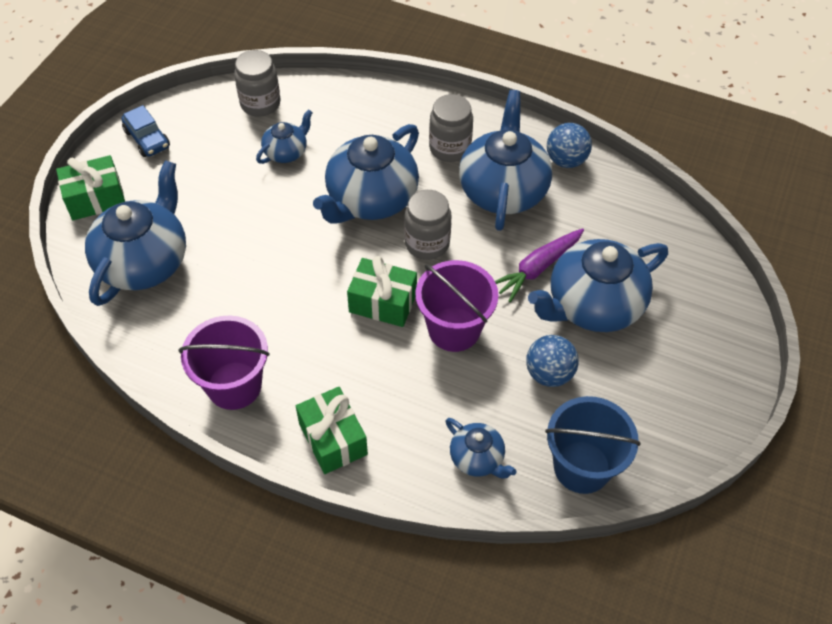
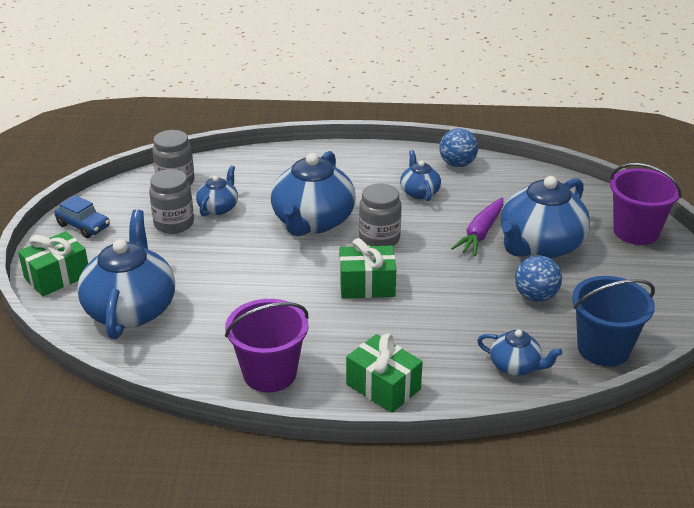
camera: 20 degrees left, 20 degrees down
(450, 148) = (358, 176): grey jar -> grey jar (174, 223)
(454, 329) = (439, 288): purple bucket -> purple bucket (636, 231)
(503, 190) = (419, 192): blue teapot -> blue teapot, size x0.50

